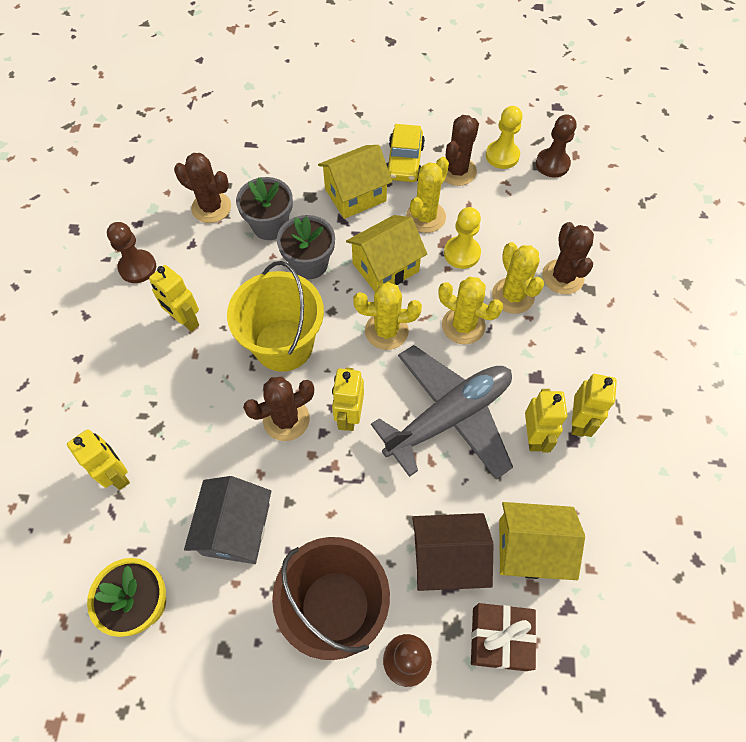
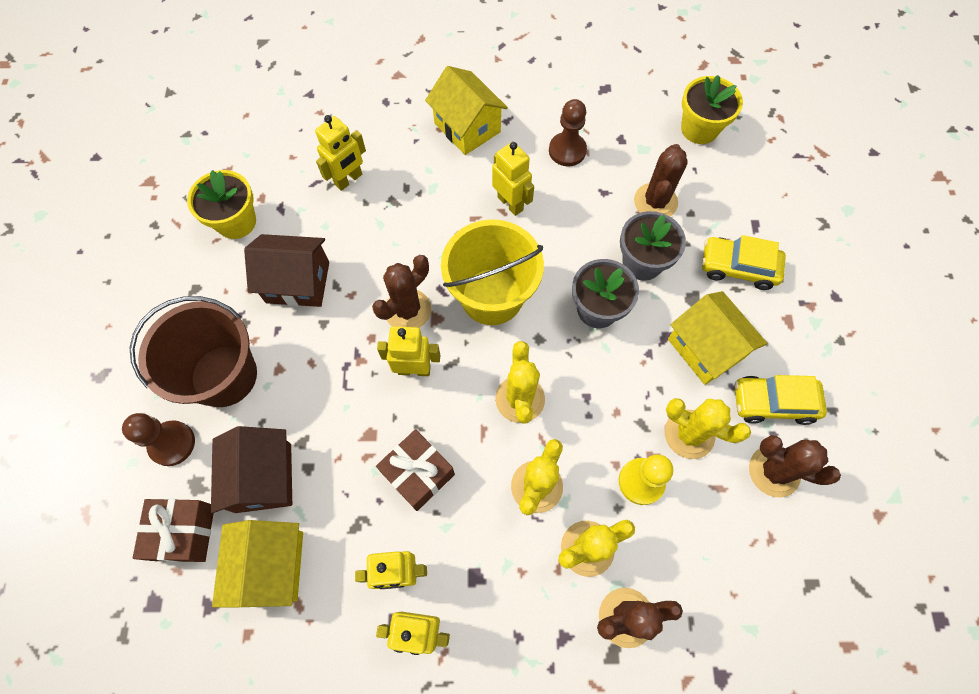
camera: 85 degrees right, 5 degrees up
(143, 165) = (699, 129): none -> yellow flower pot
(185, 321) = (510, 203): yellow robot -> yellow robot turned 105 degrees clockwise
(236, 529) = (298, 282): grey house -> brown house
(286, 419) = (407, 310): brown cactus -> brown cactus turned 75 degrees clockwise
(287, 162) = (738, 267): none -> yellow car
(385, 267) = (605, 391): yellow house -> yellow house (467, 127)
(448, 417) = (418, 473): grey plane -> brown gift
(502, 156) = (817, 533): yellow pawn -> none
(552, 164) = (821, 608): brown pawn -> none

